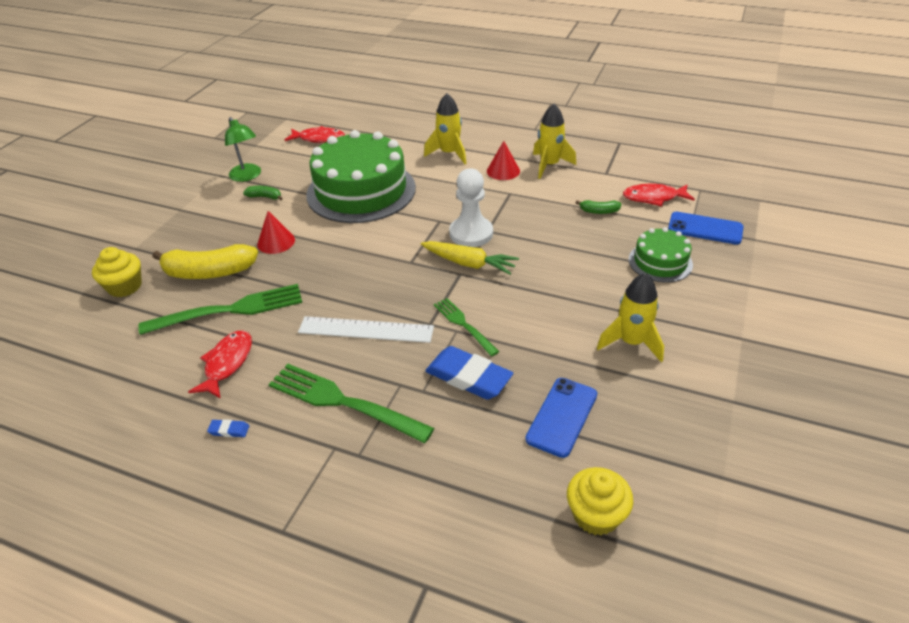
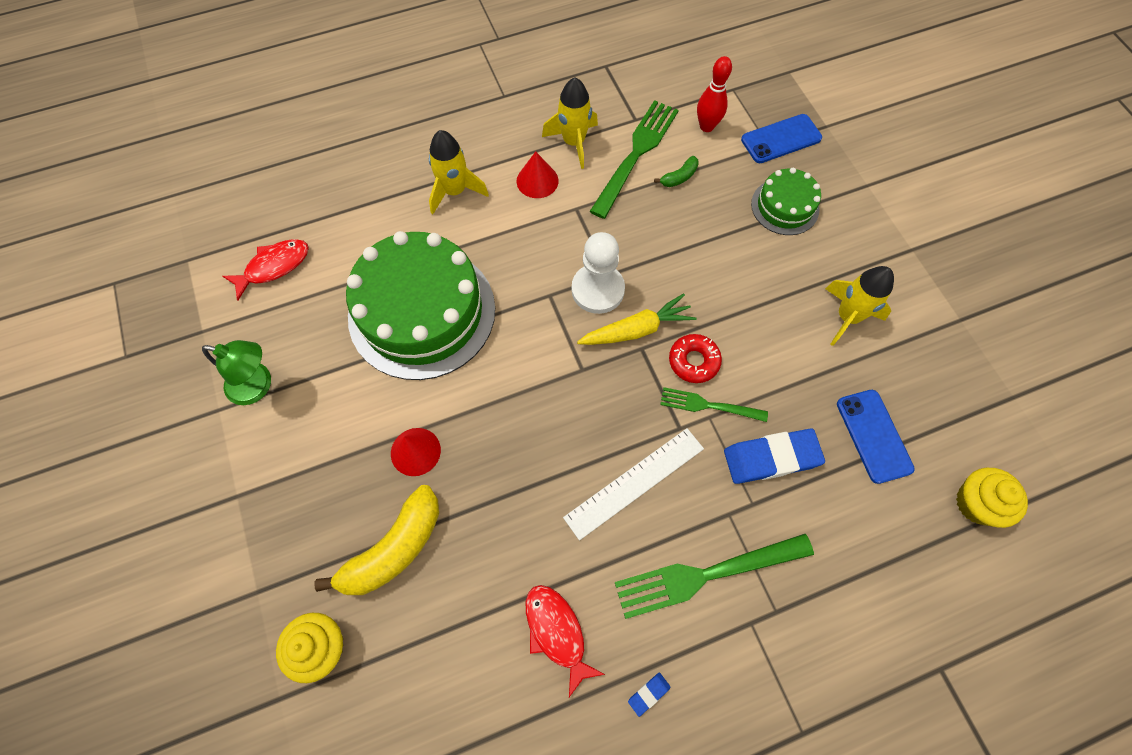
camera: 45 degrees left, 25 degrees up
(229, 310) = (479, 574): green fork -> green fork (636, 154)
(265, 197) = (321, 400): green banana -> none
(484, 298) = (693, 361): none -> red donut
(653, 198) = (706, 126): red fish -> red bowling pin

